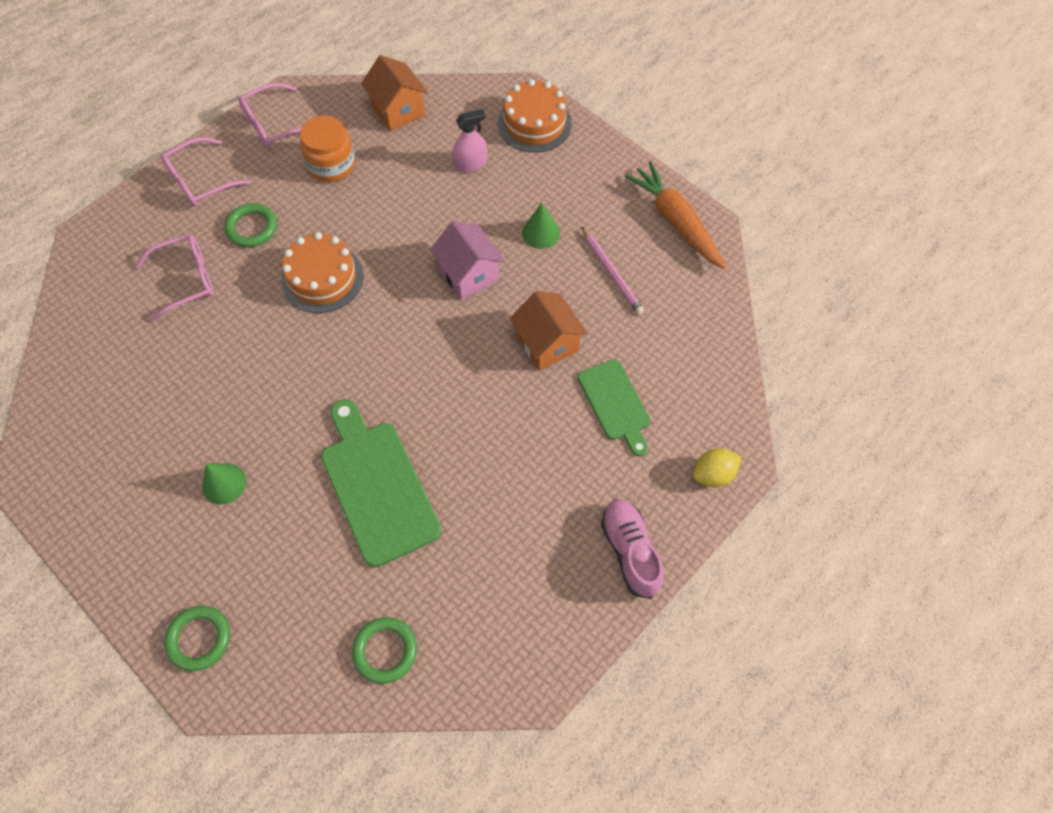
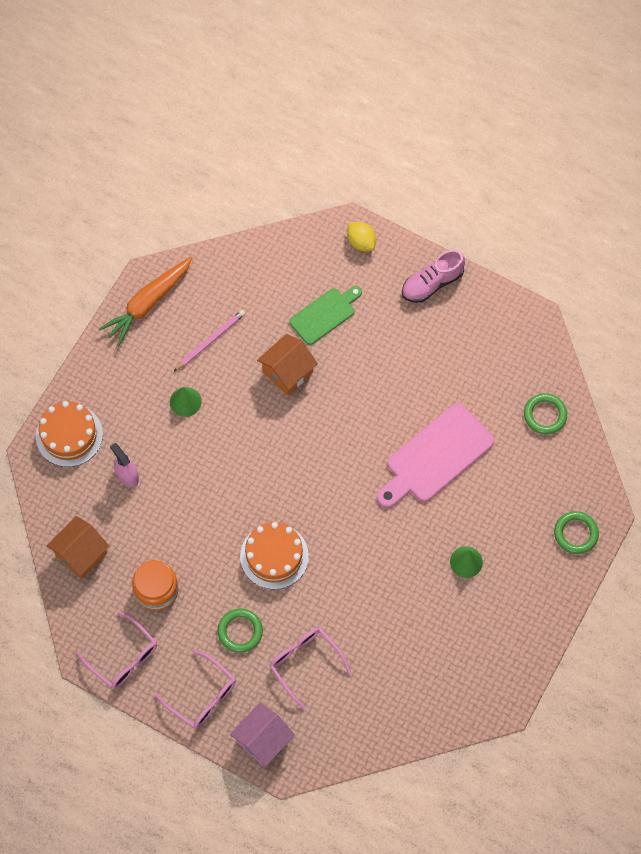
camera: 105 degrees left, 5 degrees up
(377, 486) = (436, 456): green cutting board -> pink cutting board
(469, 274) = (240, 445): pink house -> pink house (263, 740)

